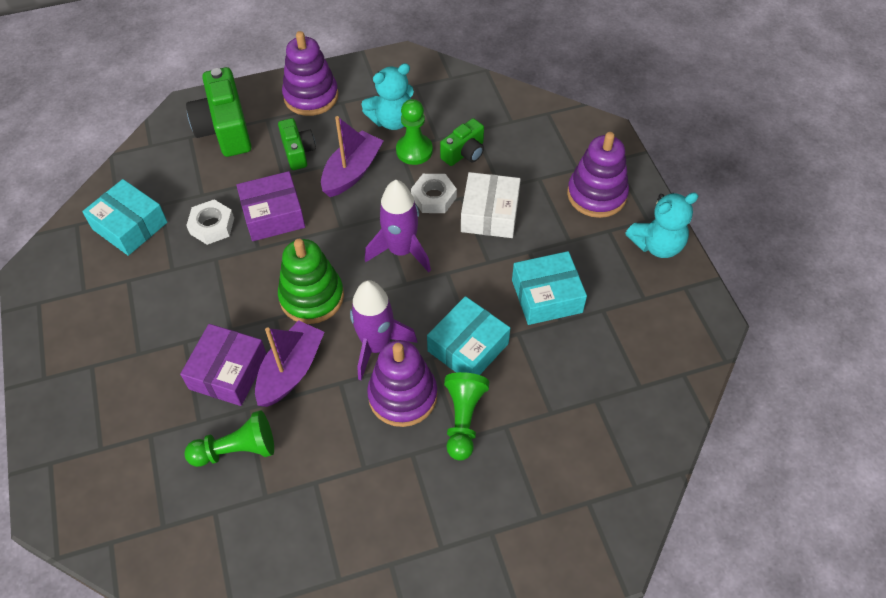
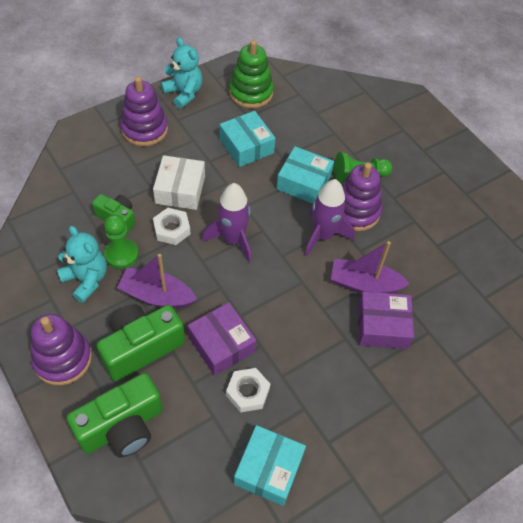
camera: 110 degrees left, 0 degrees up
(237, 450) = (438, 299): green pawn -> none
(298, 152) = (141, 347): green camera -> green camera, size x1.74
(312, 297) = (296, 289): green stacking toy -> green stacking toy (251, 93)
(490, 214) = (180, 190): white box -> white box turned 75 degrees counterclockwise

